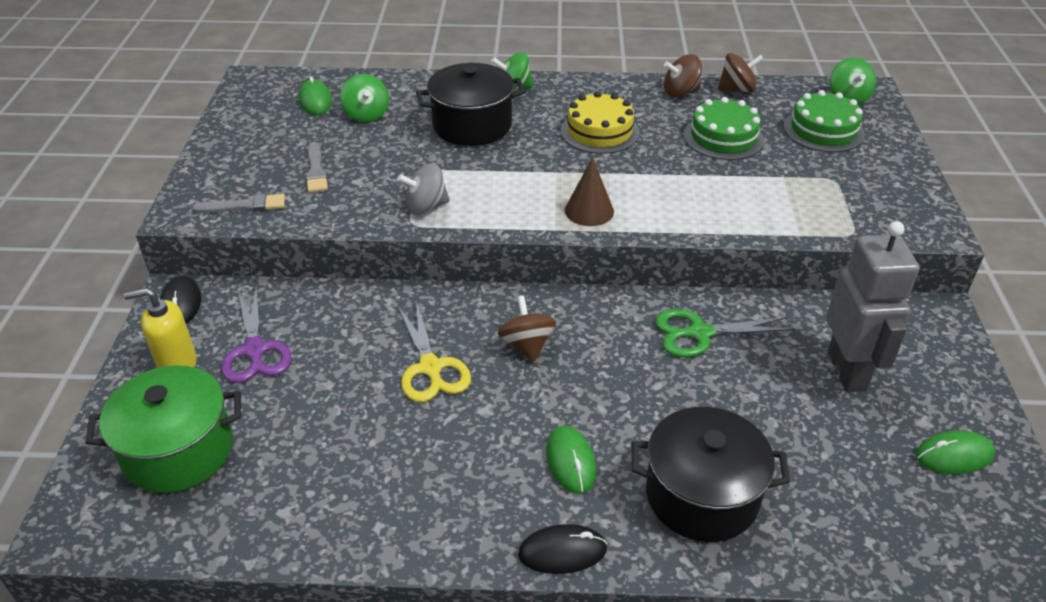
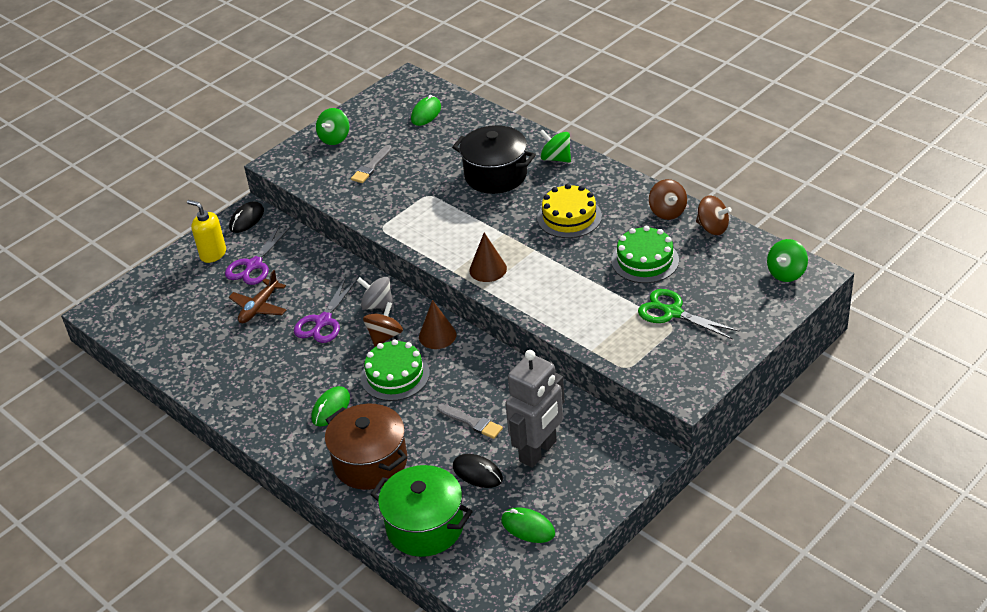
camera: 45 degrees right, 0 degrees up
(178, 450) = (172, 299): green pot -> green pot (425, 526)
(245, 206) = (311, 173): grey brush -> grey brush (471, 422)
(323, 395) = (259, 307): none -> brown plane
(366, 115) = (443, 138): green spinning top -> green spinning top (335, 138)
(426, 206) = (401, 220): grey spinning top -> grey spinning top (377, 305)
(431, 368) = (323, 321): yellow scissors -> purple scissors
(562, 552) = (276, 445): black mouse -> black mouse (477, 473)
(584, 314) = (437, 335): none -> brown cone
(680, 92) = (667, 212): brown spinning top -> brown spinning top turned 135 degrees counterclockwise
(699, 333) = (485, 383): green scissors -> green scissors (672, 312)
(701, 495) = (370, 462): black pot -> brown pot
(823, 130) = (725, 289): green cake -> green cake (395, 375)

